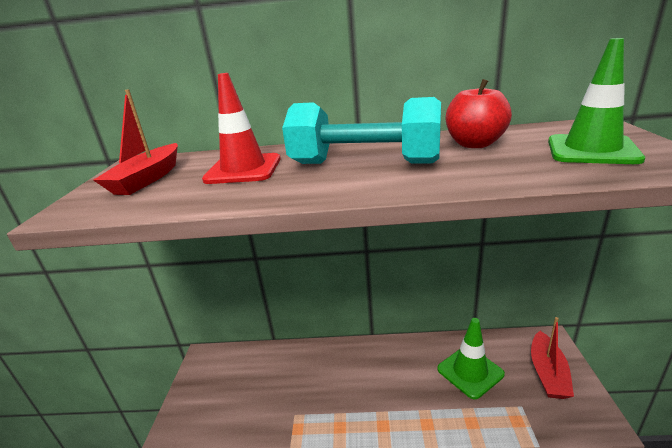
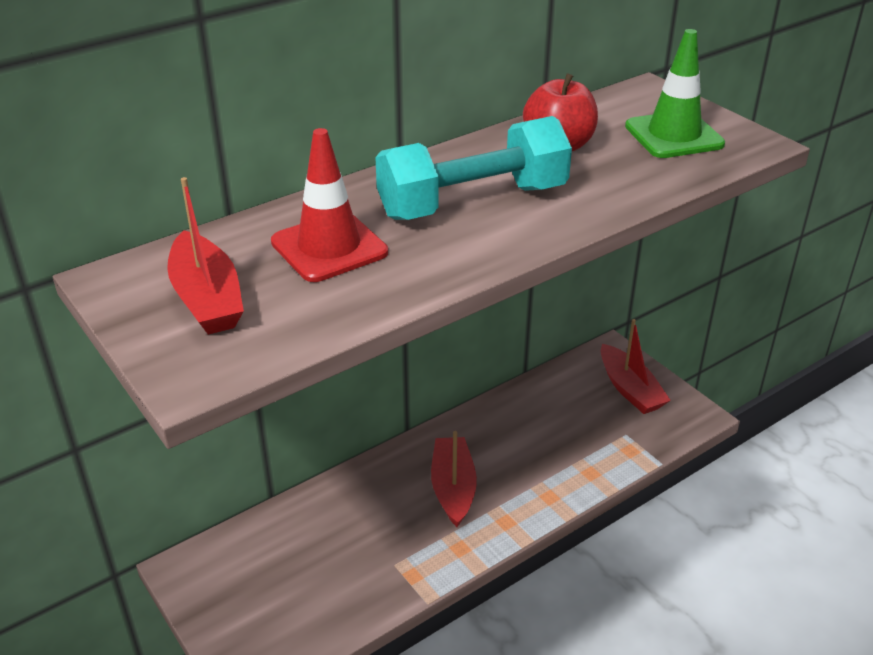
camera: 40 degrees left, 10 degrees up
(368, 383) = (453, 488): none -> red boat
(470, 371) = (554, 422): green traffic cone -> none

